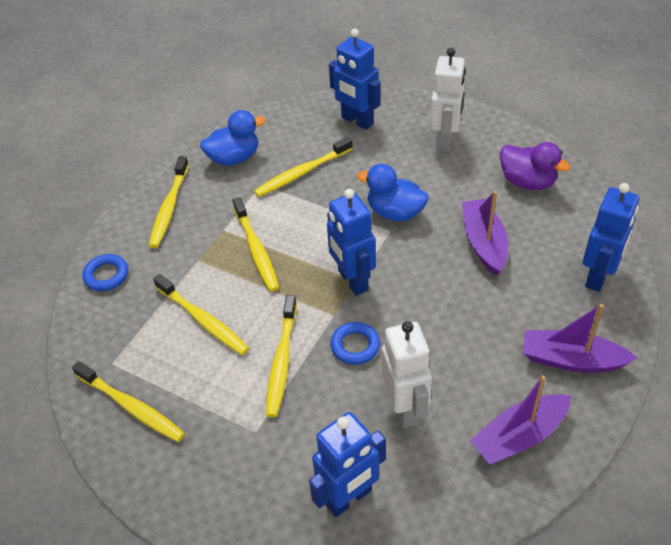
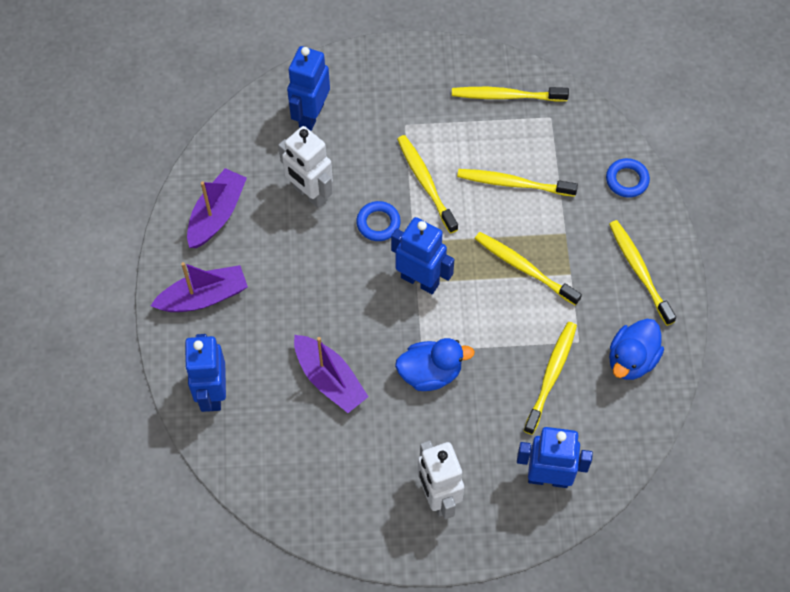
camera: 145 degrees right, 15 degrees up
(527, 182) = (325, 479): purple duck -> none

